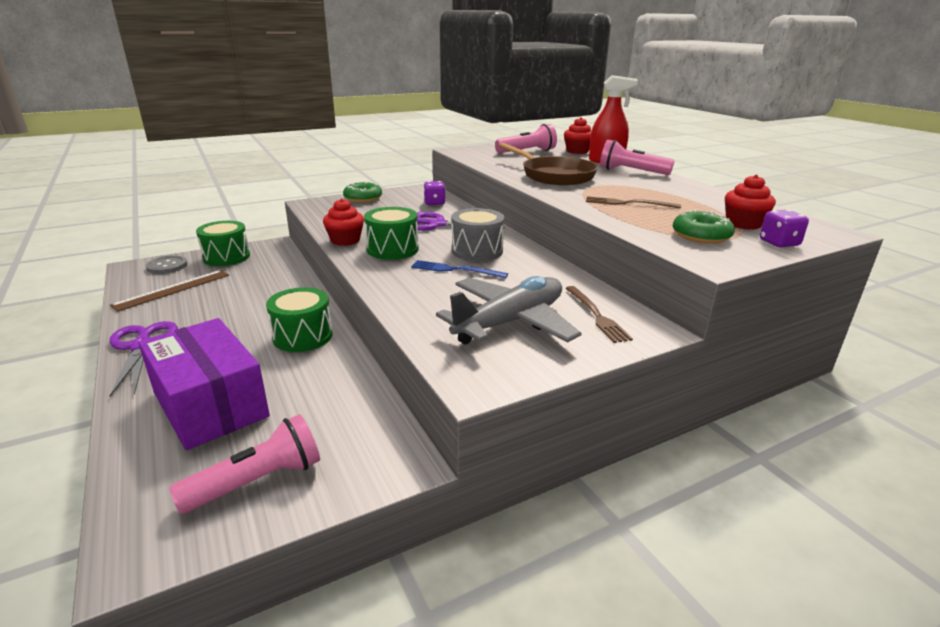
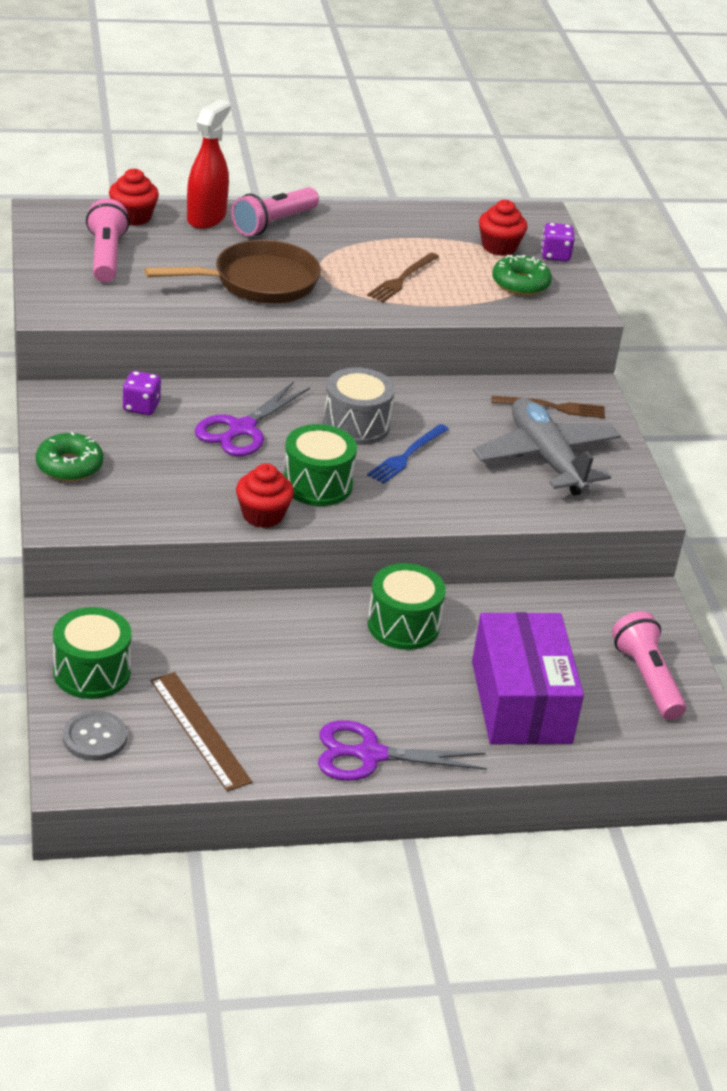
camera: 75 degrees left, 10 degrees up
(210, 404) = (521, 702): purple box -> purple box turned 75 degrees counterclockwise

